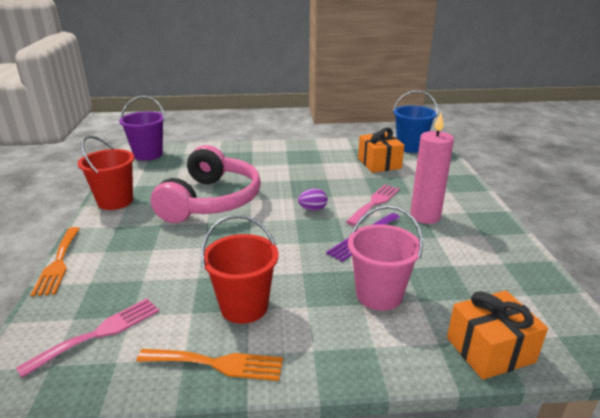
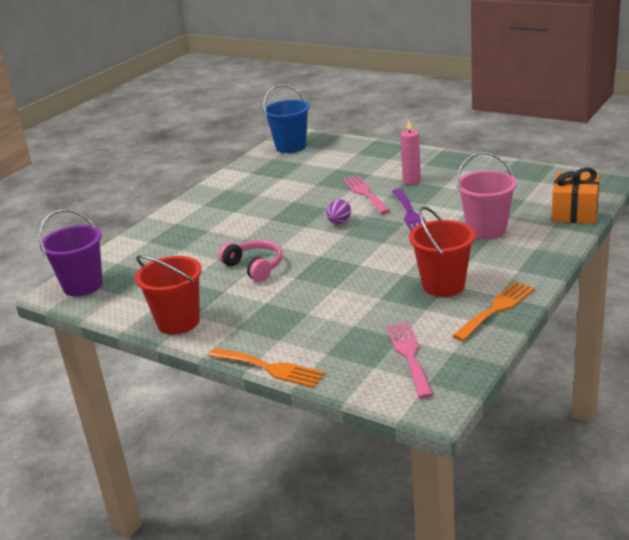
camera: 50 degrees left, 0 degrees up
(211, 200) = (255, 267): pink headphones -> pink headphones, size x0.51
(379, 163) = (300, 170): orange gift -> none
(425, 216) = (411, 181): pink candle -> pink candle, size x0.63

